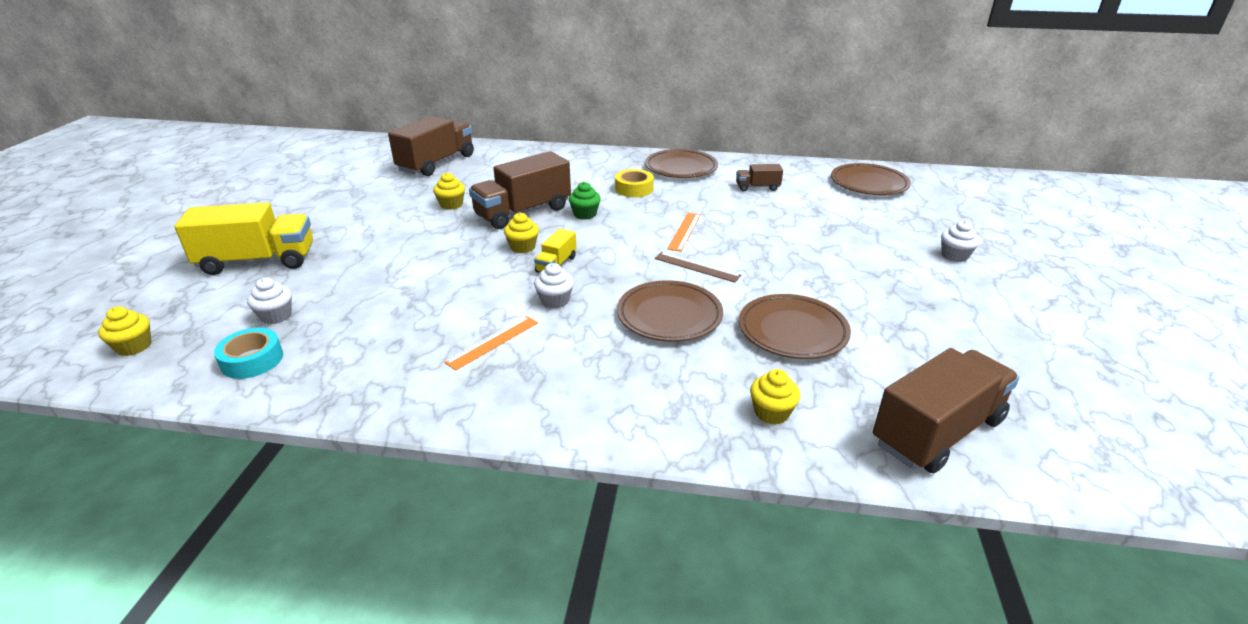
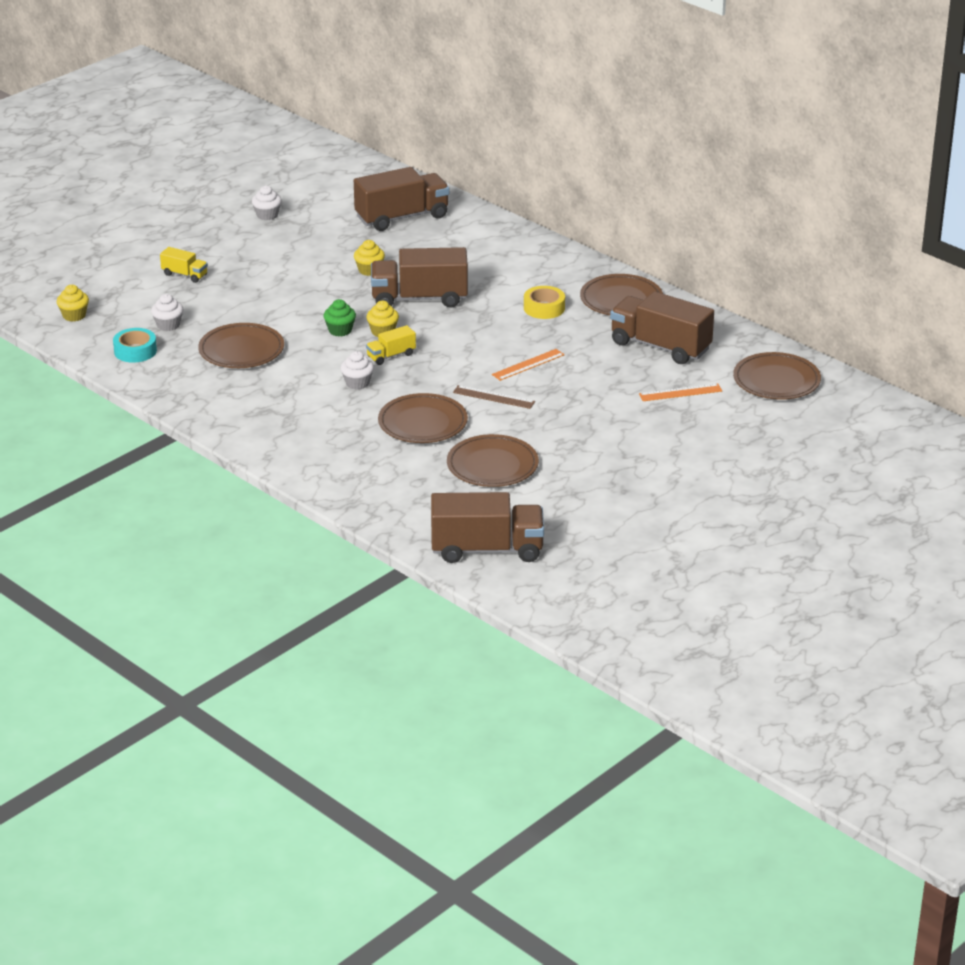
camera: 35 degrees right, 0 degrees up
(258, 261) = (185, 275): yellow truck -> yellow truck, size x0.48
(391, 313) = (241, 350): none -> brown plate
(493, 342) = (286, 395): orange ruler -> orange ruler (680, 392)
(585, 214) = (467, 319): green cupcake -> green cupcake (340, 330)
(697, 267) = (493, 397): brown ruler -> brown ruler turned 45 degrees counterclockwise
(757, 187) = (660, 346): brown truck -> brown truck, size x2.06
(771, 412) = (404, 501): yellow cupcake -> none
(954, 256) = (719, 467): white cupcake -> white cupcake (267, 215)

